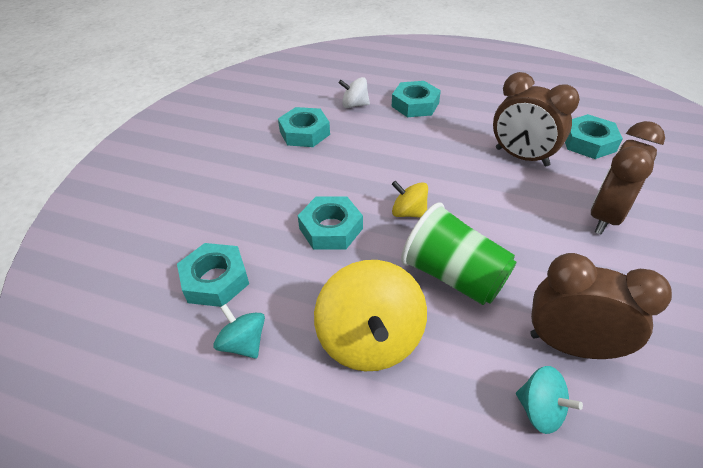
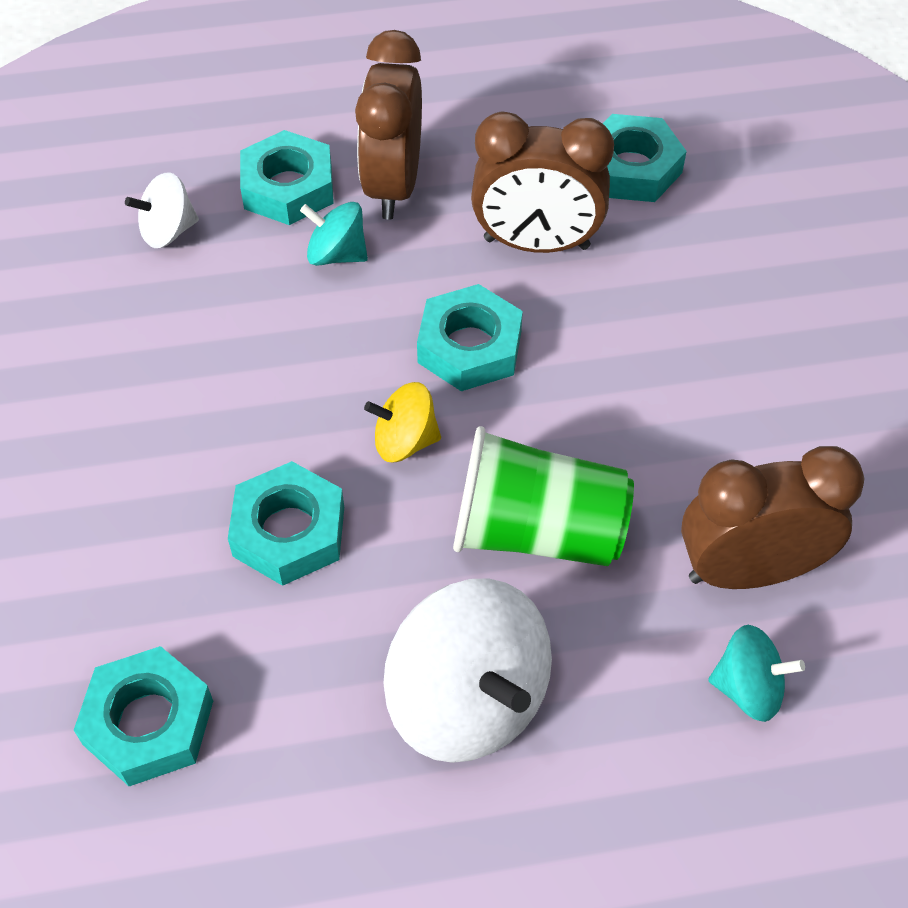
camera: 30 degrees left, 10 degrees up
(243, 343) = (274, 805): turquoise spinning top -> turquoise spinning top (336, 254)
(304, 133) = (108, 339): turquoise nut -> turquoise nut (470, 347)
(370, 339) = (468, 700): yellow spinning top -> white spinning top
(605, 216) = (713, 317): brown clock -> brown clock (393, 185)

